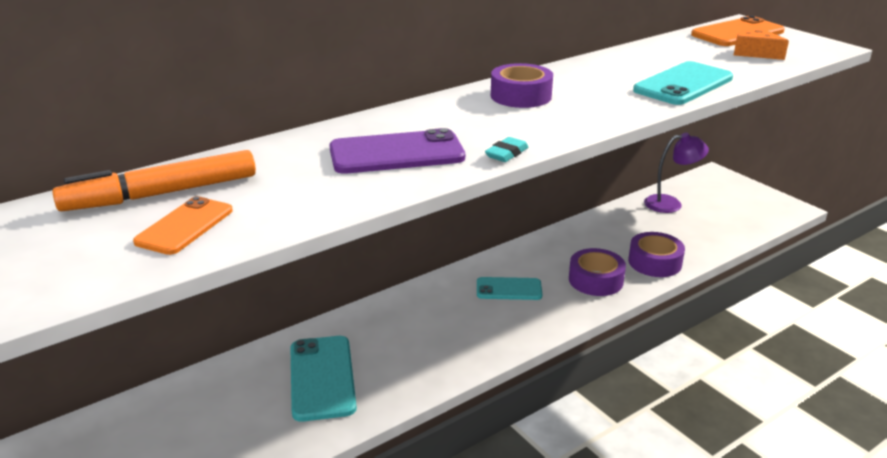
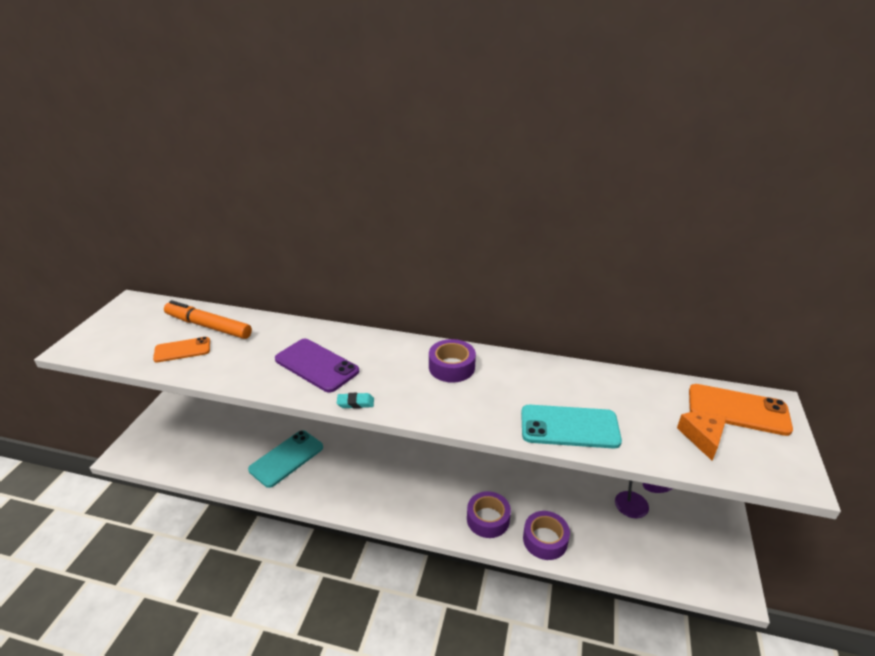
camera: 50 degrees right, 5 degrees up
(509, 289) = (433, 483): turquoise phone -> none

